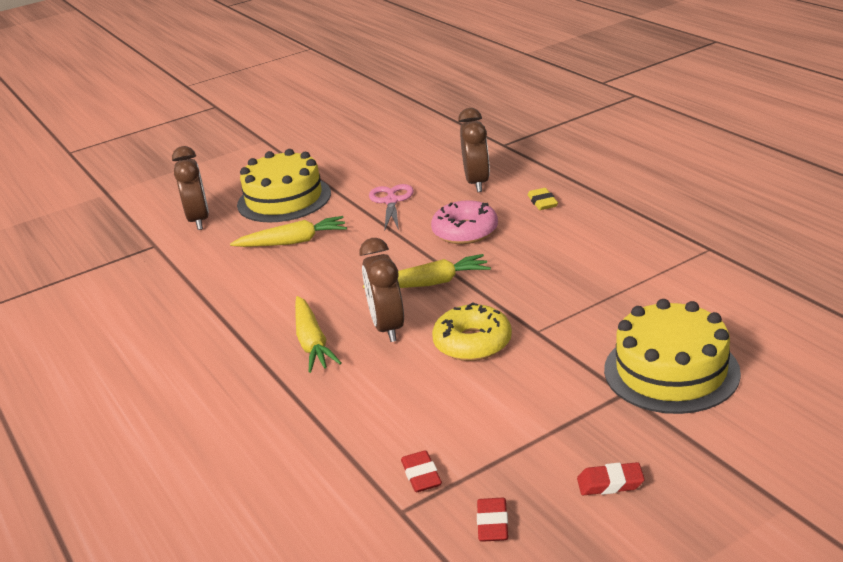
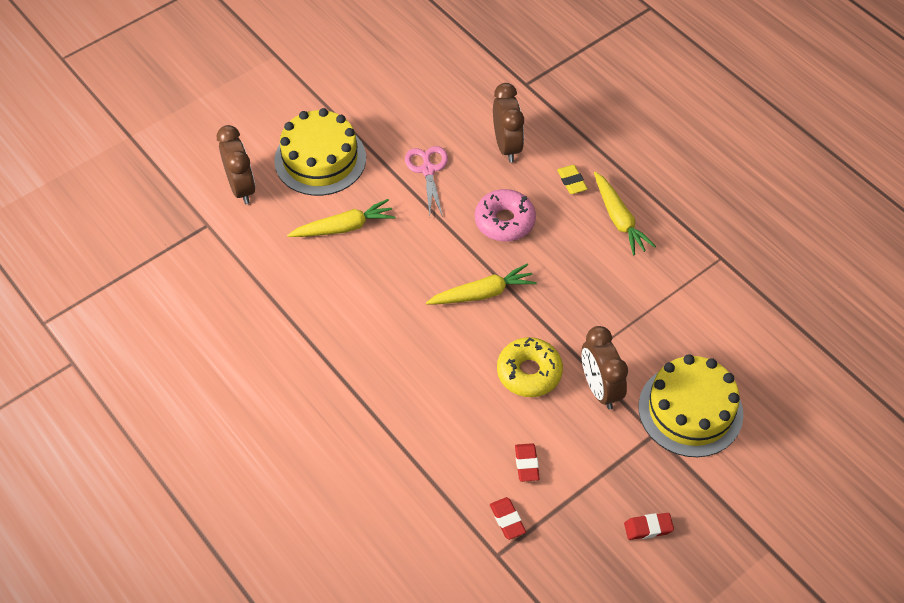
camera: 10 degrees left, 25 degrees up
(312, 343) = (391, 368): yellow carrot -> yellow carrot (619, 219)
(387, 327) = (454, 351): brown clock -> brown clock (600, 388)
(492, 524) = (566, 567): red eraser -> red eraser (526, 464)

